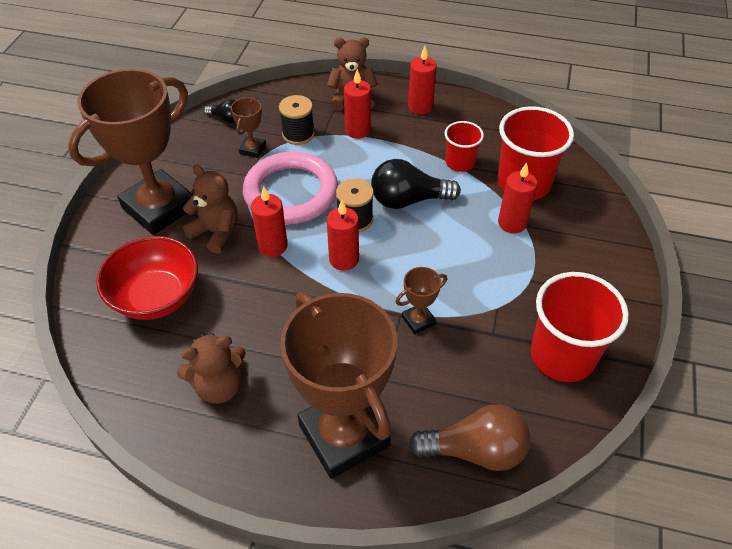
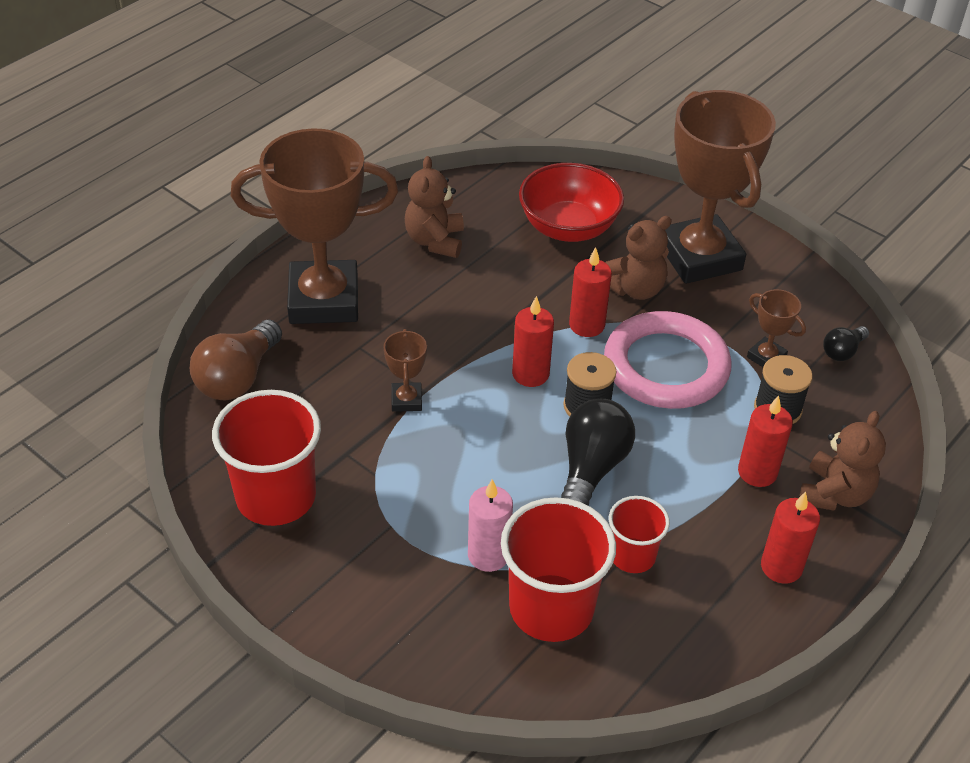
camera: 115 degrees right, 5 degrees down
(512, 223) = (488, 555): red candle -> pink candle

